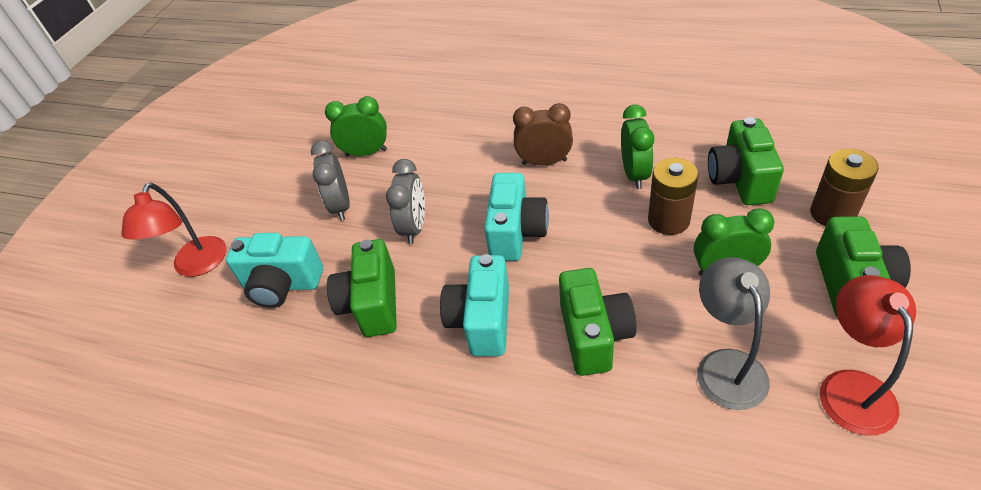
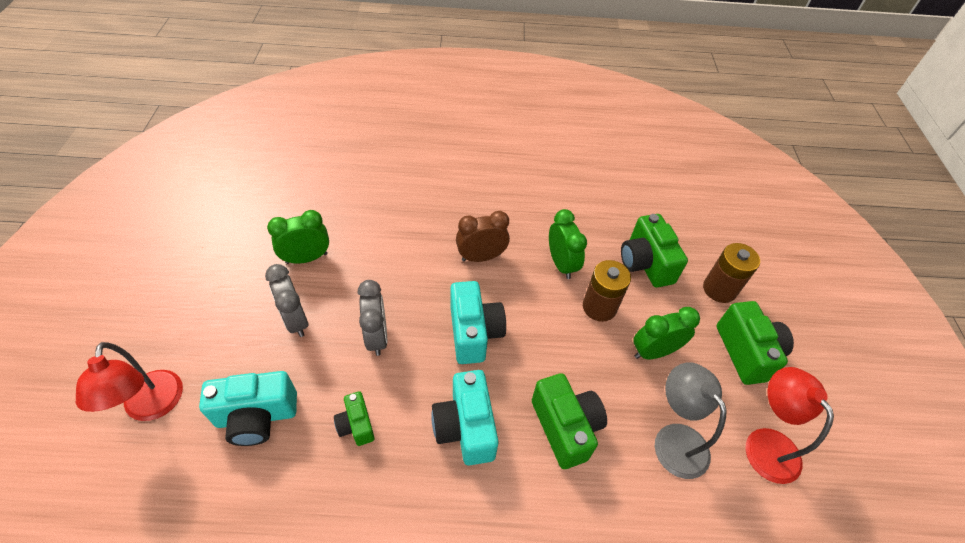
camera: 25 degrees left, 5 degrees up
(372, 304) = (356, 425): green camera -> green camera, size x0.57

